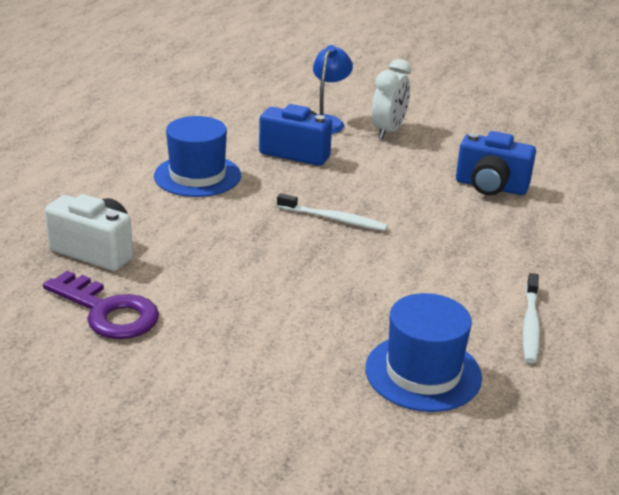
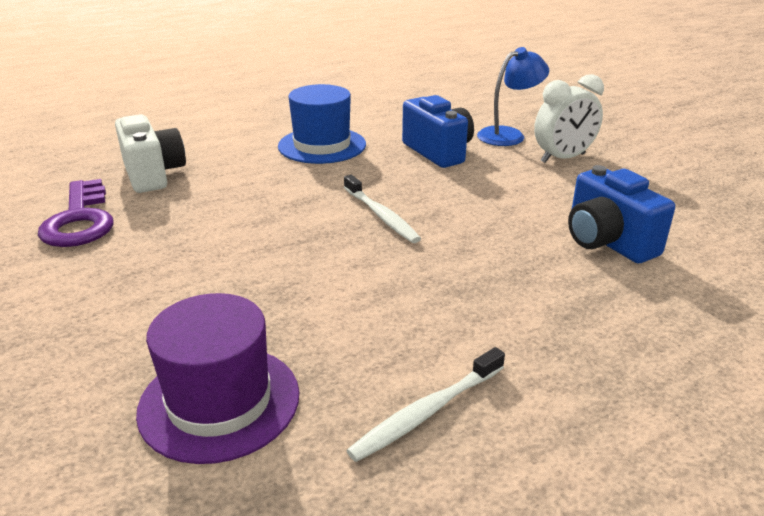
camera: 40 degrees right, 0 degrees up
(423, 372) = (219, 402): blue hat -> purple hat

